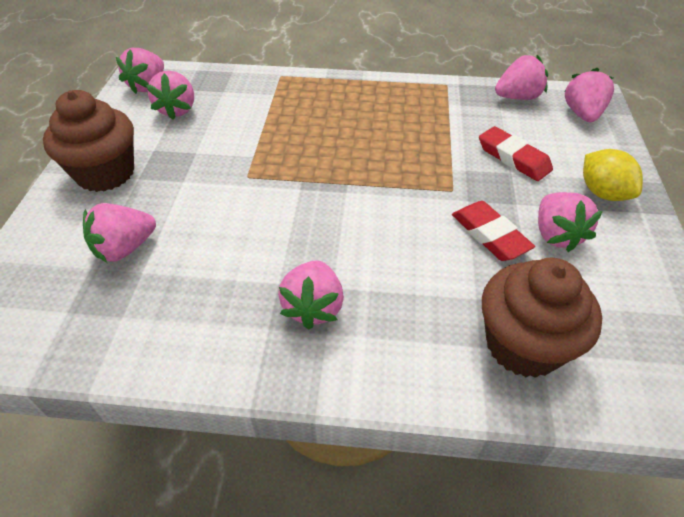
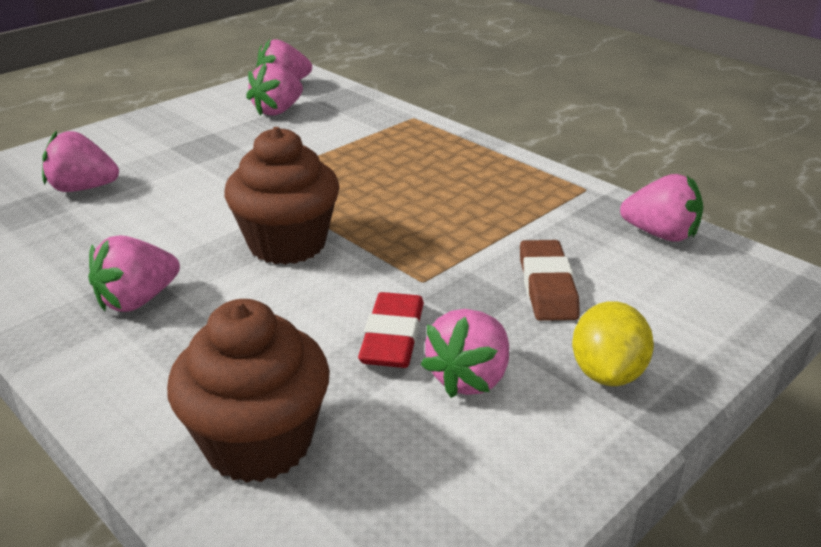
camera: 40 degrees right, 15 degrees down
(105, 173) = (153, 133): brown cupcake -> brown cupcake (287, 244)
(513, 158) = (547, 286): red eraser -> brown eraser
(582, 114) = (727, 287): pink strawberry -> none

